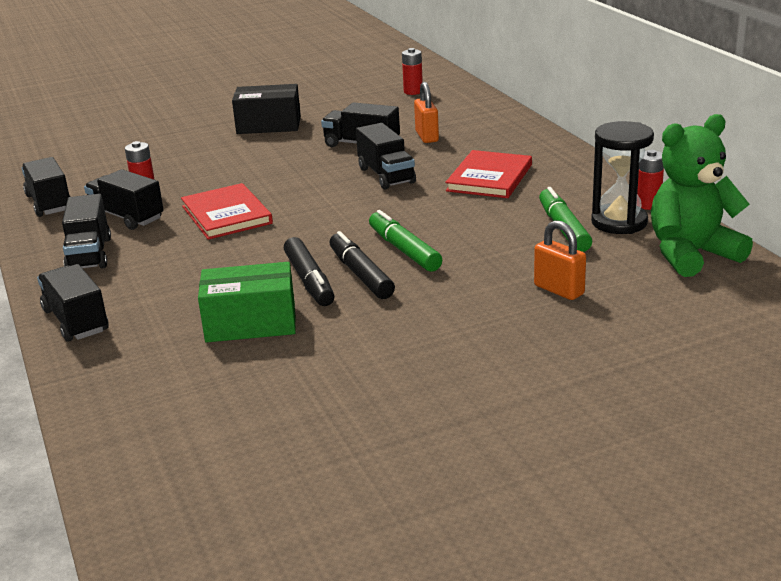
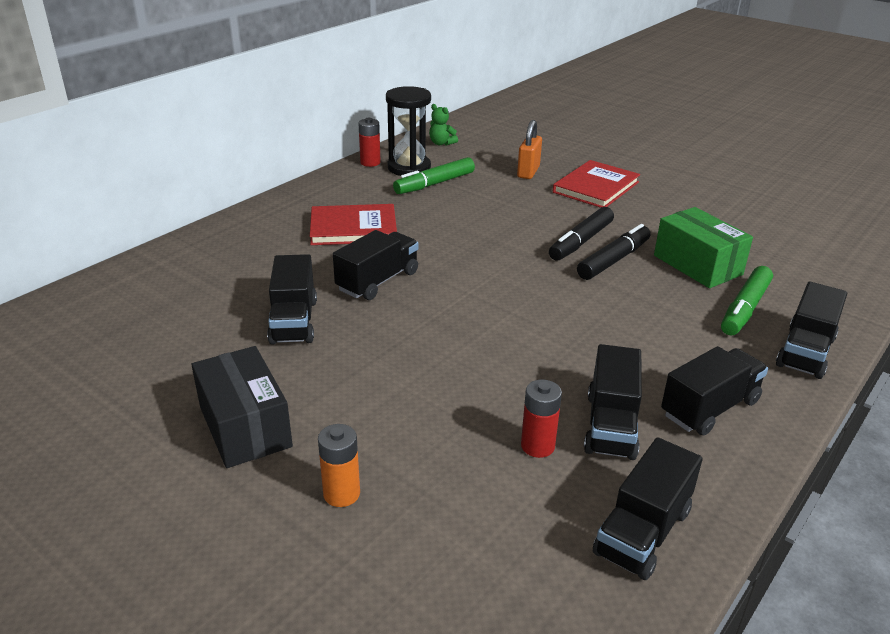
camera: 120 degrees left, 5 degrees up
(186, 141) = (341, 494): none -> orange battery
(226, 215) = (542, 349): red book -> red book (596, 187)
(404, 250) = (525, 234): green marker -> green marker (745, 308)
(413, 92) = (75, 335): red battery -> none
(427, 136) = (253, 284): orange padlock -> none
(691, 254) = (441, 143): green teddy bear -> green teddy bear, size x0.42

